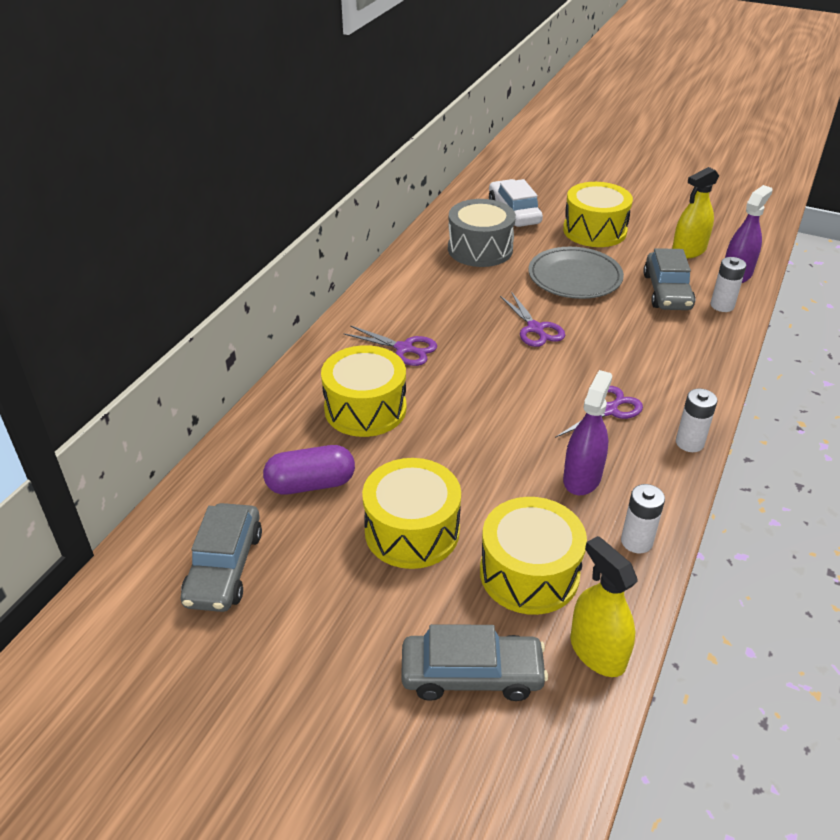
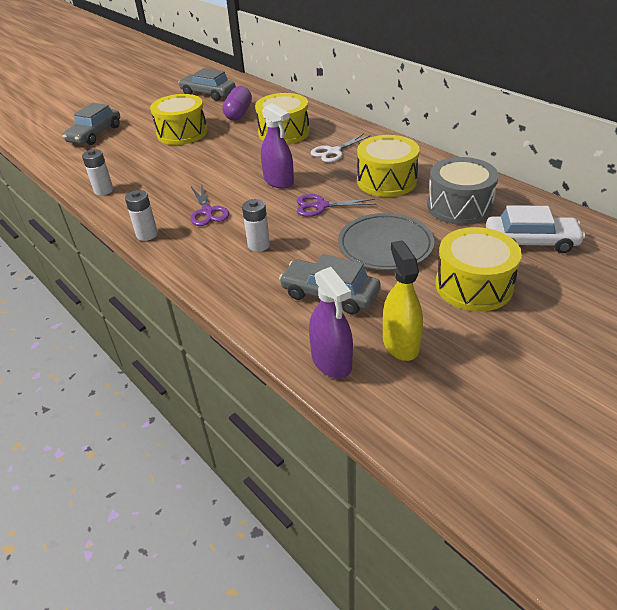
camera: 115 degrees right, 0 degrees up
(404, 349) = (333, 152): purple scissors -> white scissors
(529, 573) = (123, 156): yellow drum -> yellow drum (386, 181)
(582, 478) = (163, 186): purple spray bottle -> purple spray bottle (278, 181)
(597, 651) = (66, 163): yellow spray bottle -> none
(722, 305) = (284, 323): white battery -> white battery (258, 245)

